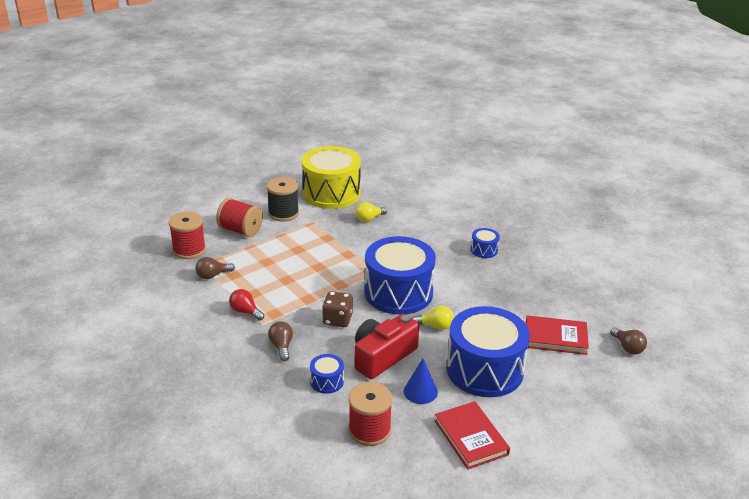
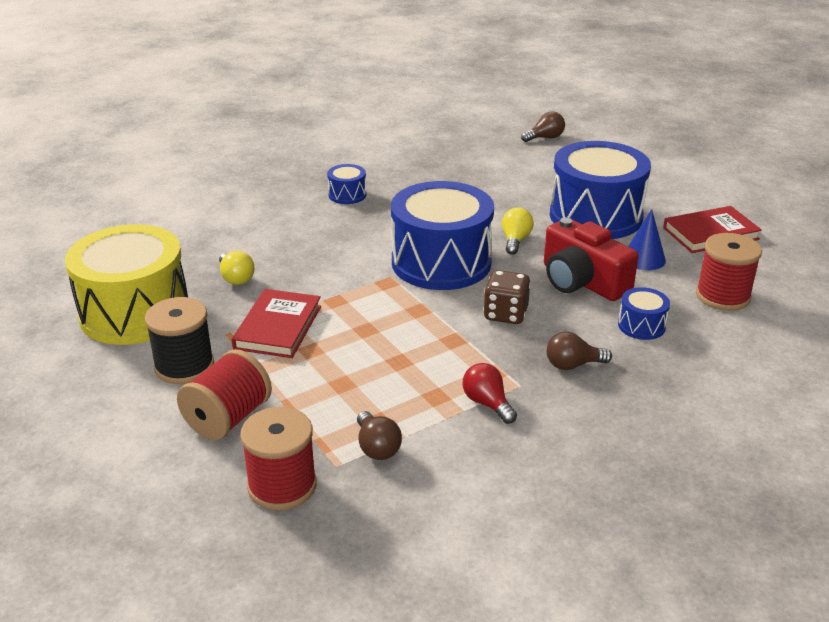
camera: 85 degrees left, 0 degrees up
(245, 312) = (487, 403): red light bulb -> red light bulb turned 105 degrees clockwise
(555, 338) = (532, 171): red book -> red book (278, 327)

